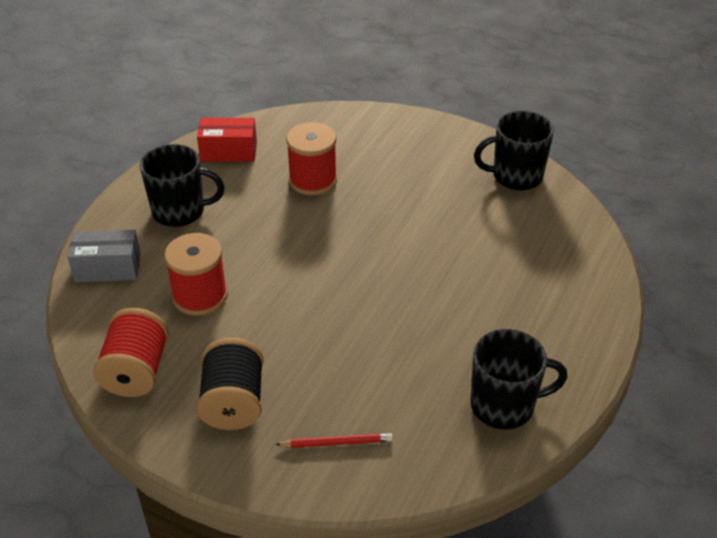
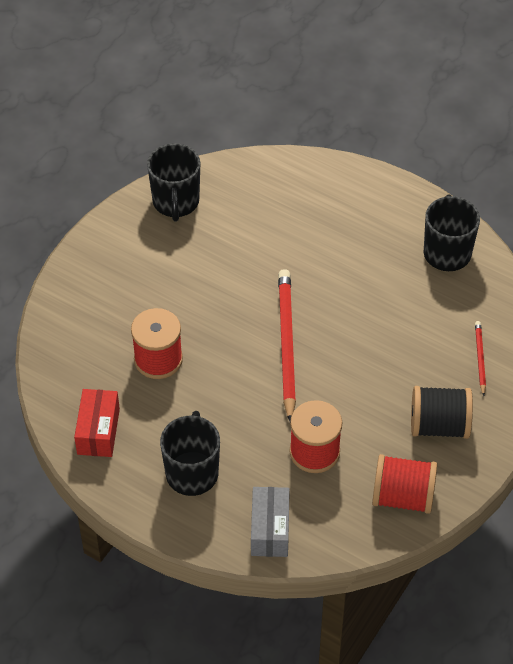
camera: 85 degrees left, 10 degrees up
(340, 267) = (286, 345): none -> red pencil

